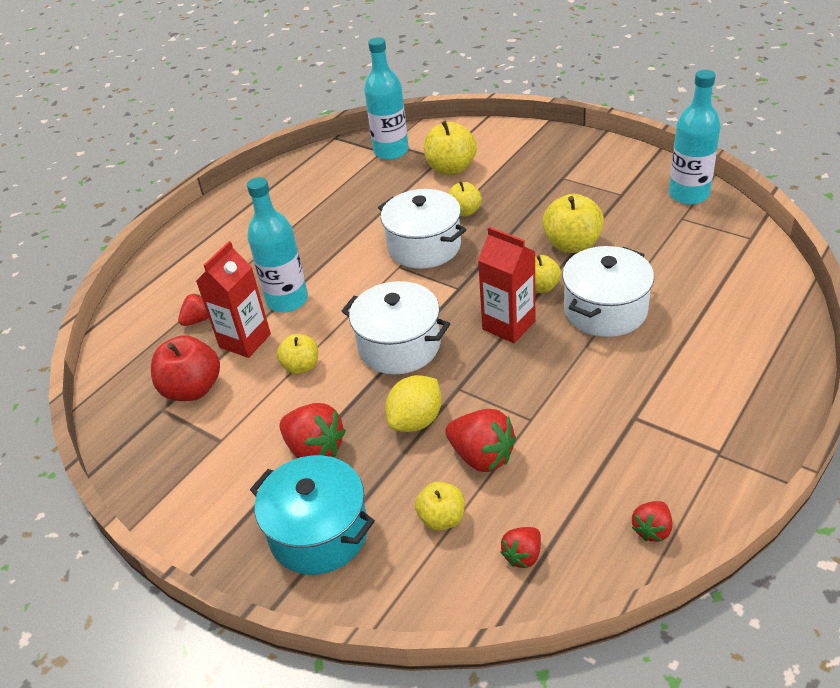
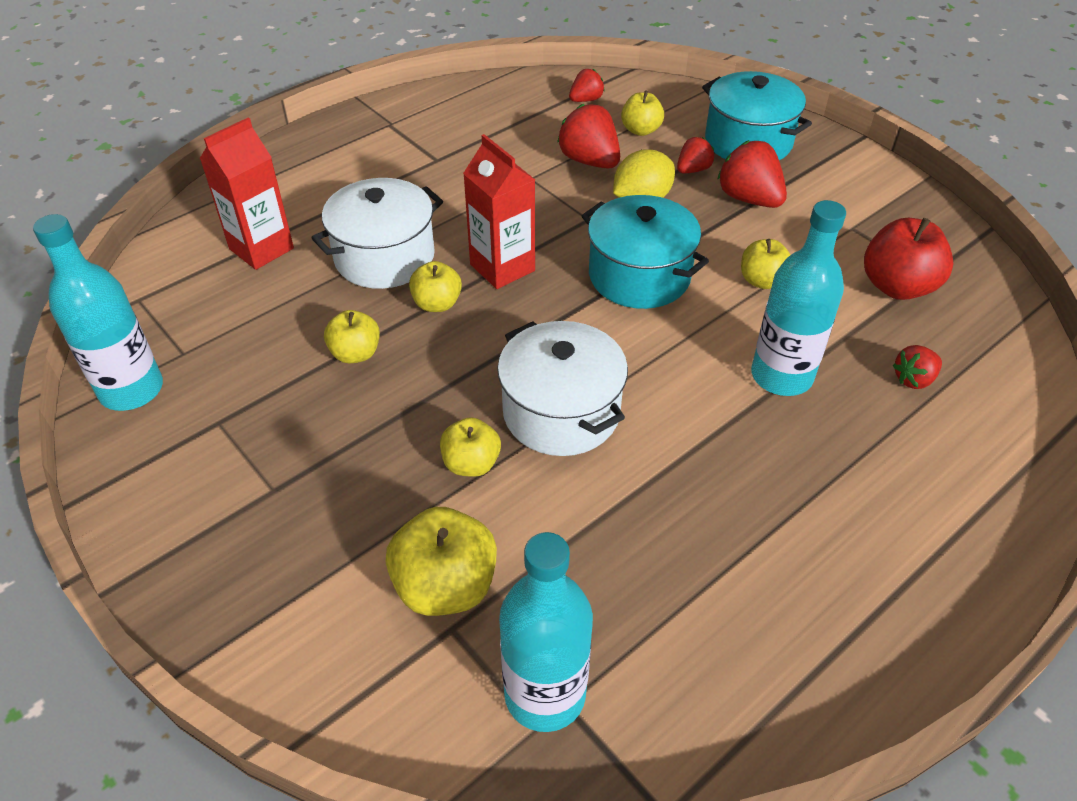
camera: 170 degrees left, 5 degrees up
(245, 341) = (838, 331): red carton -> red carton (261, 249)
(399, 346) = (639, 276): white pot -> turquoise pot
(572, 244) = (355, 353): yellow apple -> yellow apple, size x0.62
(652, 530) = (481, 94): red strawberry -> red strawberry (693, 170)

